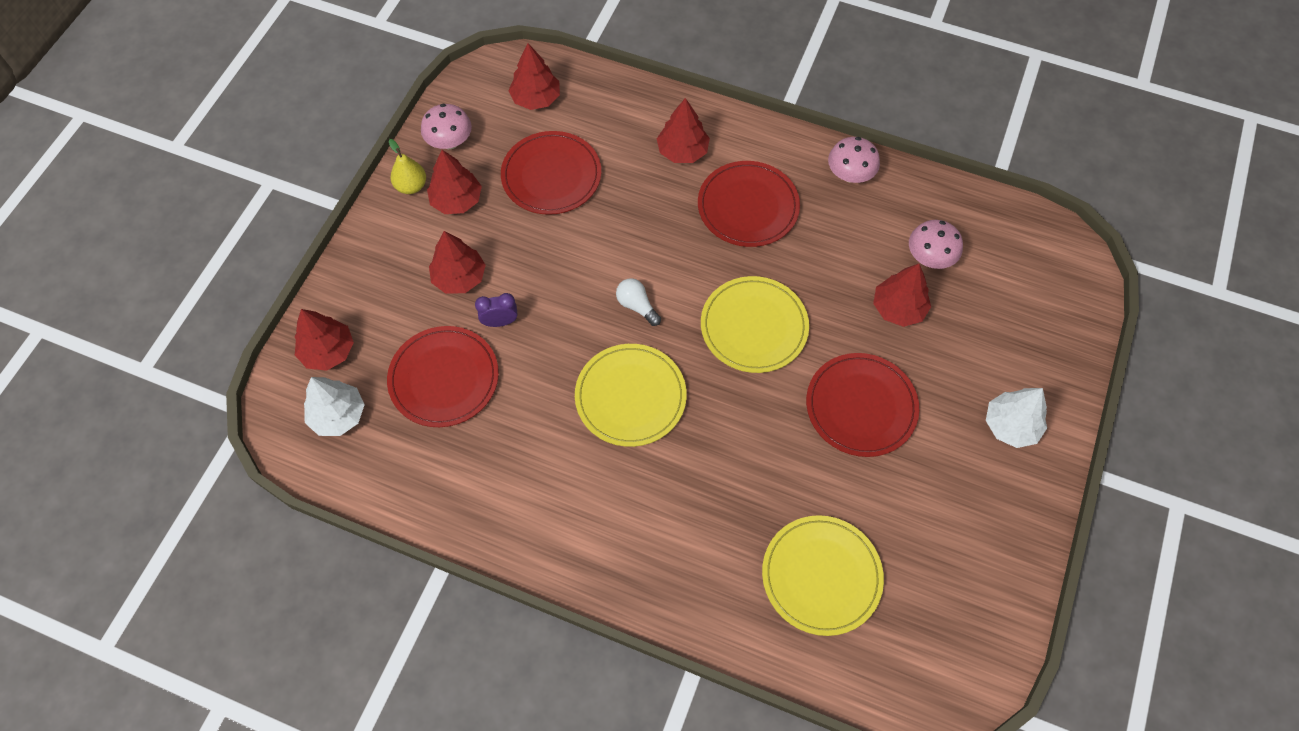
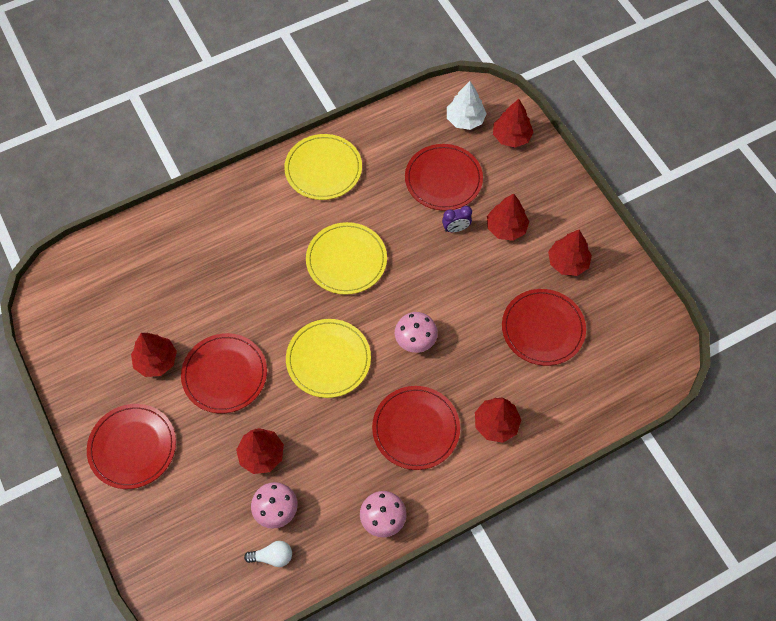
camera: 130 degrees right, 0 degrees up
(411, 186) = (600, 245): yellow pear -> none
(450, 142) = (621, 288): pink mushroom -> pink mushroom (415, 340)
(500, 322) = (456, 229): purple clock -> purple clock turned 45 degrees clockwise
(536, 98) = (620, 365): red tree -> red tree (156, 361)
(637, 306) = (401, 306): white light bulb -> white light bulb (272, 557)
(821, 576) = (161, 273): yellow plate -> yellow plate (323, 169)
(1010, 425) = (132, 447): white tree -> red plate

